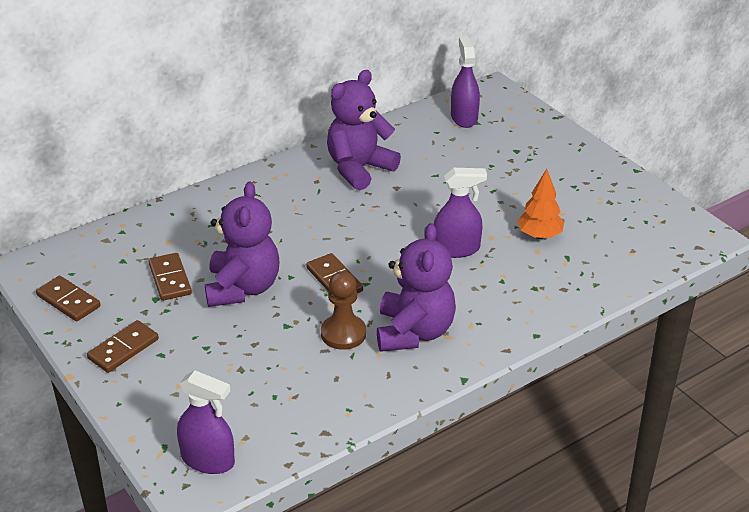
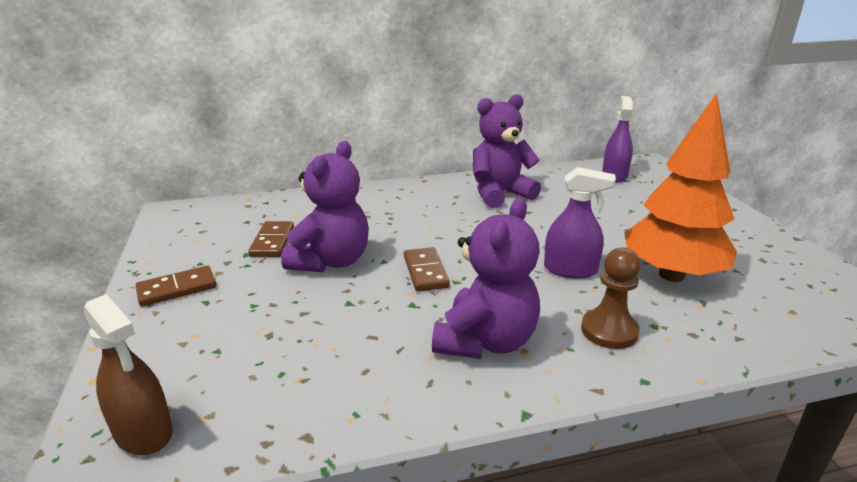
camera: 20 degrees right, 10 degrees down
(68, 301) = (173, 241): brown domino -> none
(208, 460) = (143, 432): purple spray bottle -> brown spray bottle
(343, 334) = (403, 324): brown pawn -> brown pawn (609, 331)
(539, 235) = (671, 275): orange tree -> orange tree, size x1.93

